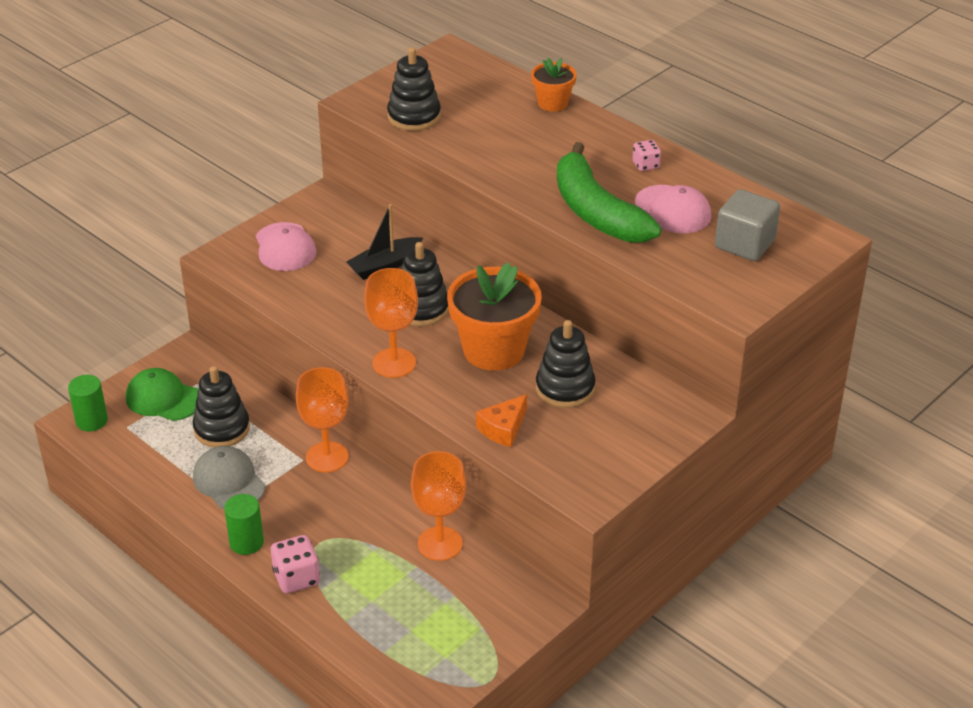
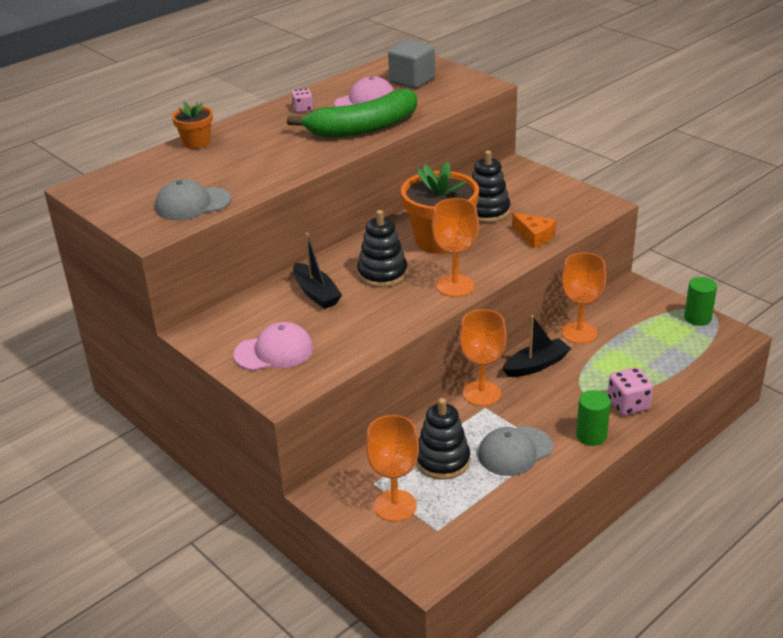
camera: 85 degrees left, 5 degrees down
(91, 421) = (427, 559): green cylinder -> green cylinder (697, 318)
(163, 398) = (395, 506): green cap -> orange goblet
(376, 502) = (536, 365): none -> black boat
(414, 116) = (192, 204): black stacking toy -> grey cap

